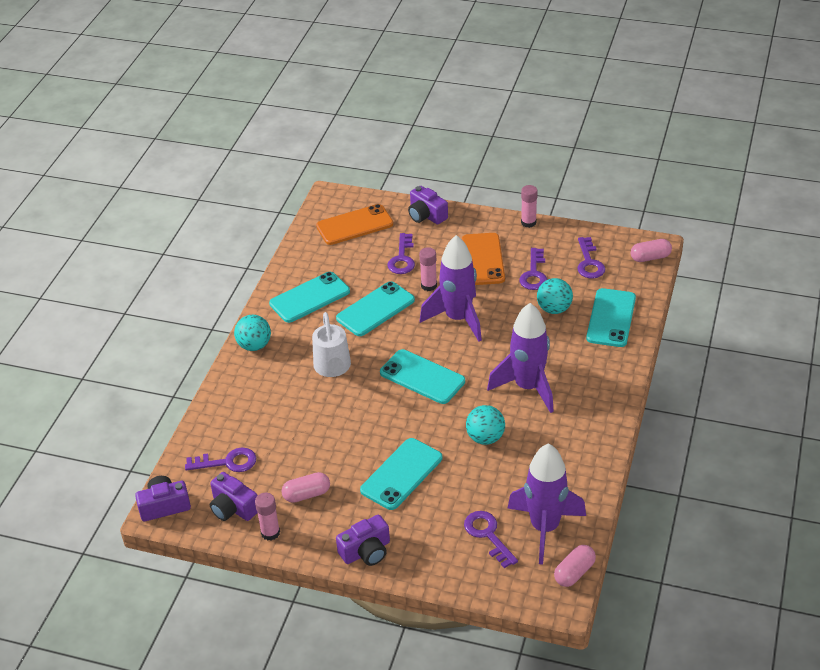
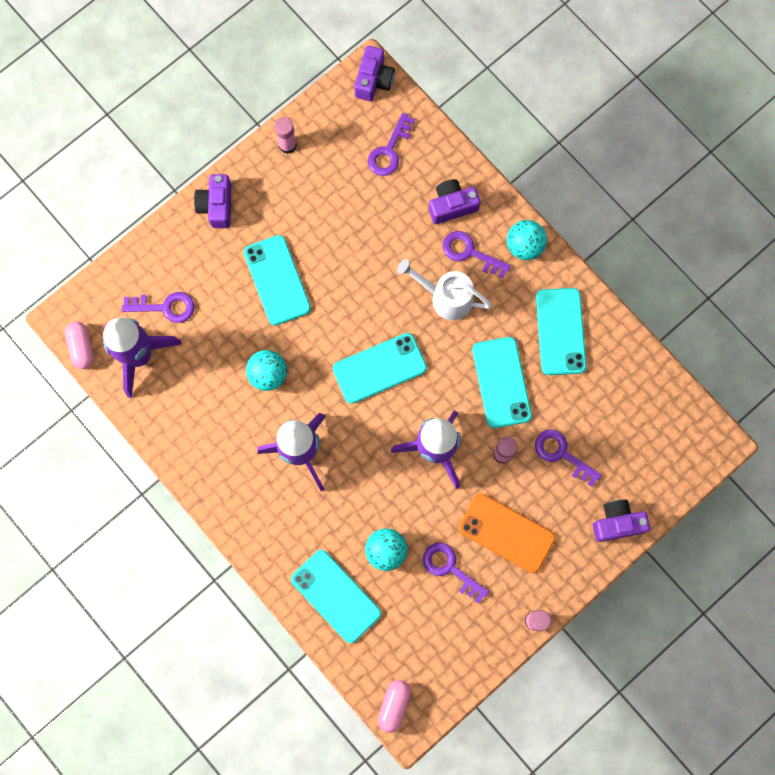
camera: 120 degrees right, 35 degrees up
(233, 508) = (334, 131): purple camera -> purple camera (452, 206)
(306, 494) = (308, 193): pink capsule -> none
(354, 225) = (649, 439): orange phone -> none
(589, 262) = (429, 636): purple key -> purple key (470, 253)

